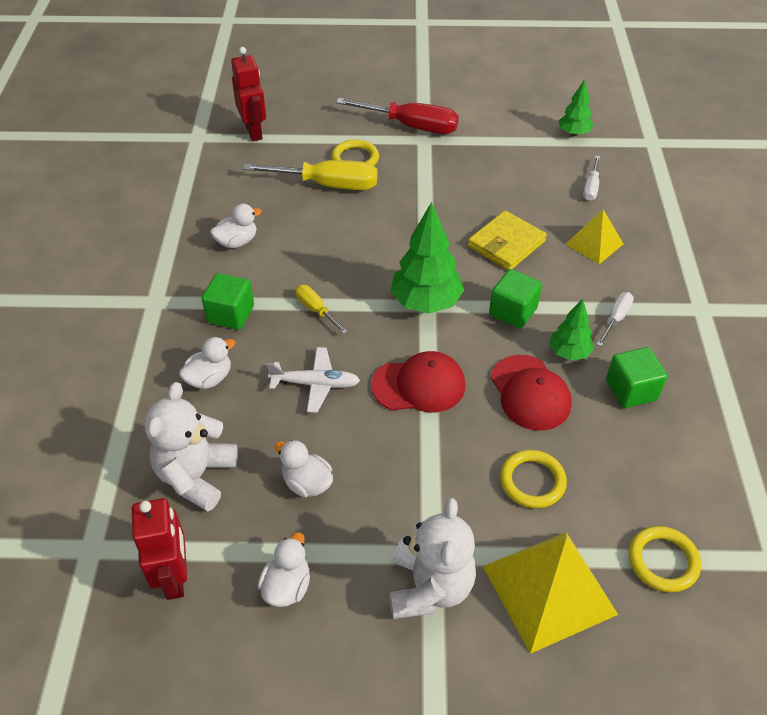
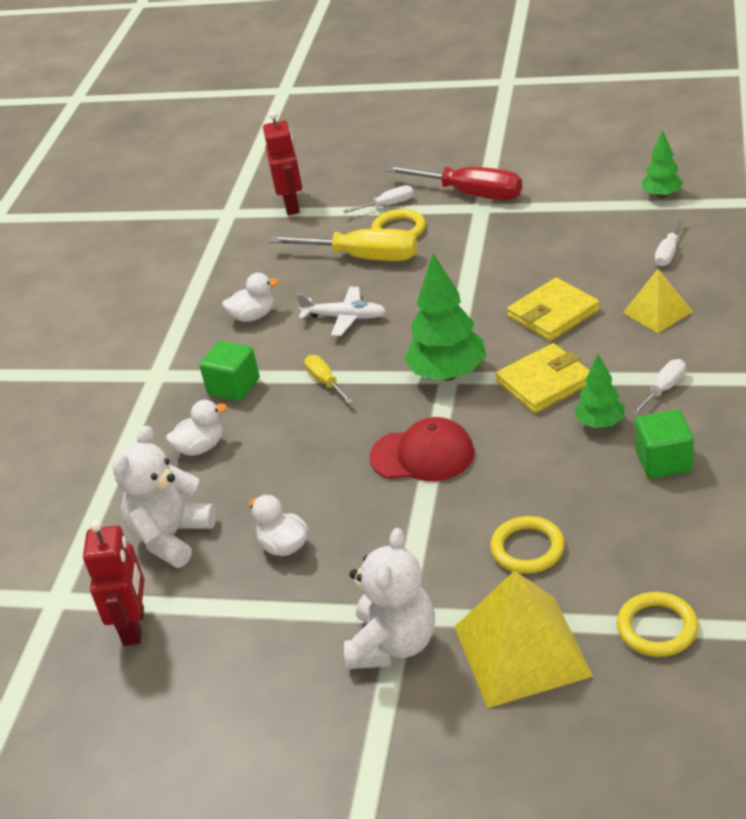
camera: 15 degrees right, 10 degrees down
(287, 586) = (245, 638): white duck -> none
(315, 384) = (310, 453): white plane -> white plane (344, 317)
(340, 134) = (387, 205): none -> white screwdriver
(513, 311) = (545, 382): green cube -> yellow wallet
(530, 393) = (545, 463): red cap -> none

